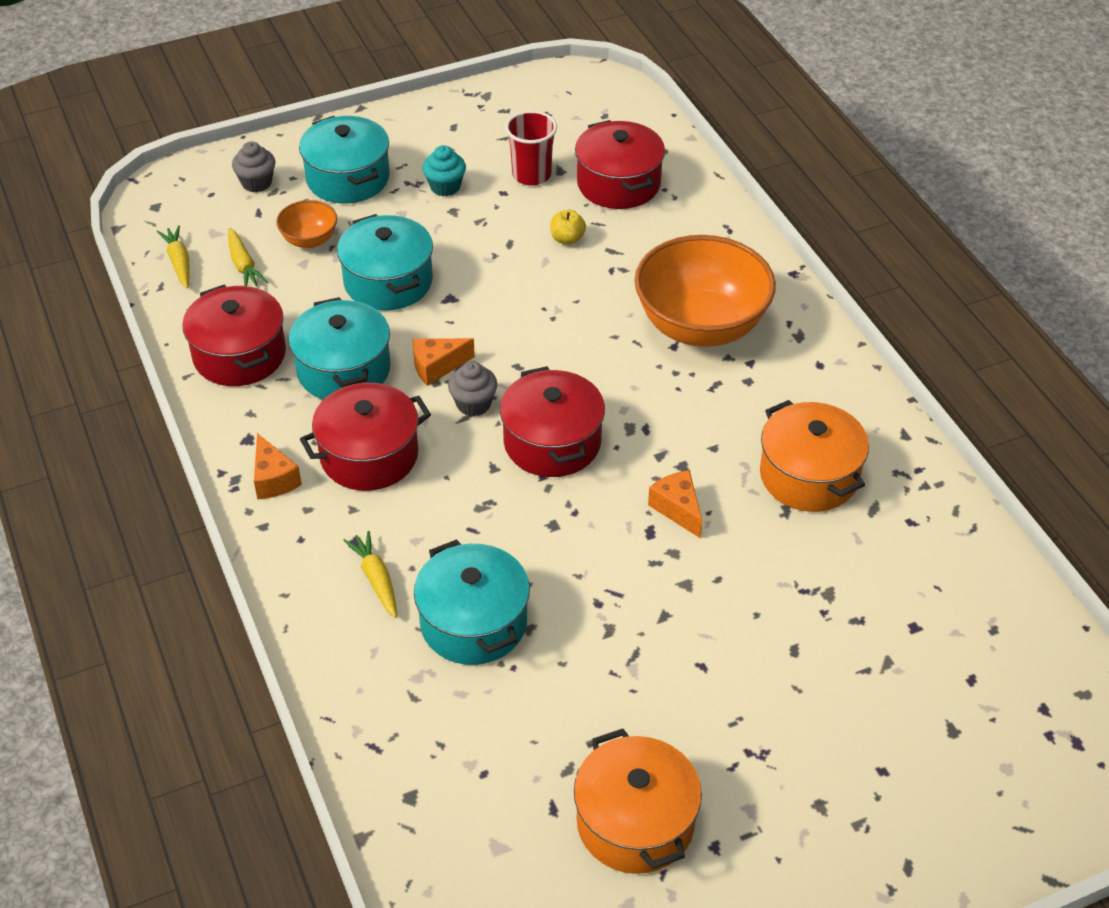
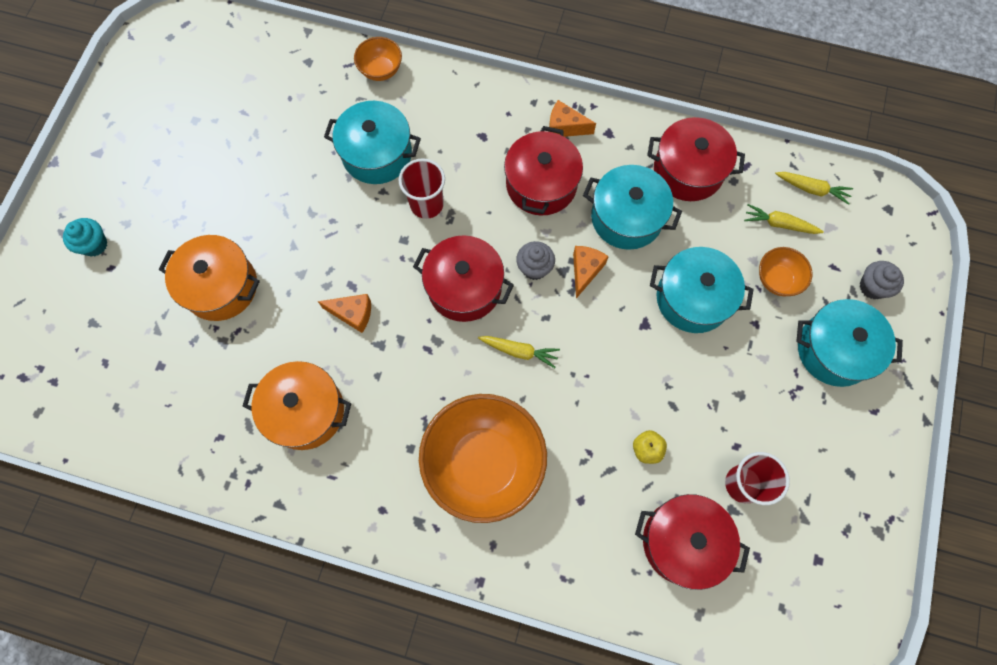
camera: 130 degrees right, 25 degrees up
(351, 705) = (381, 70): none -> orange bowl
(376, 579) = (447, 130): yellow carrot -> yellow carrot (519, 351)
(445, 187) = (774, 410): turquoise cupcake -> turquoise cupcake (94, 244)
(491, 534) = (426, 204): none -> red cup
(635, 822) = (201, 139): orange pot -> orange pot (221, 286)

